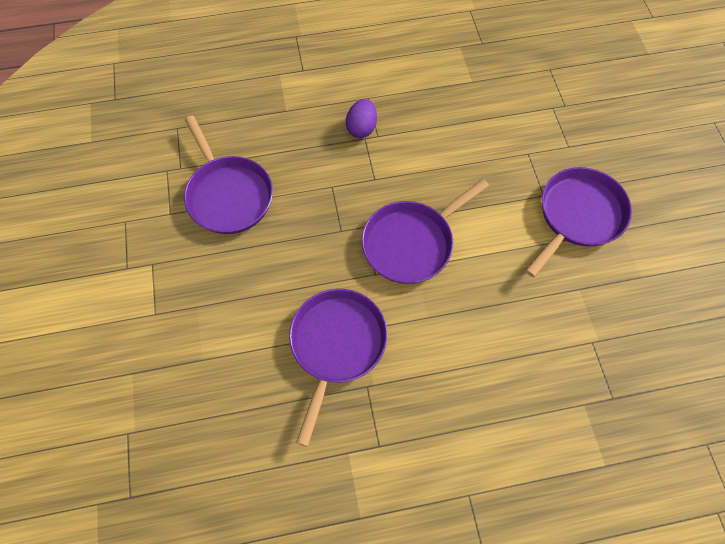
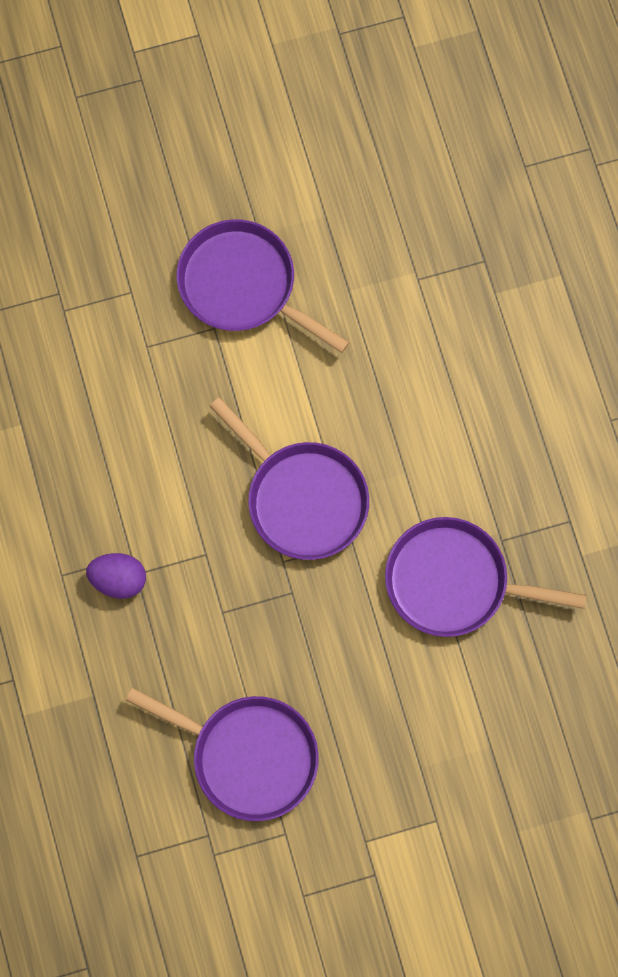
camera: 95 degrees left, 10 degrees up
(228, 195) = (248, 756): purple pan -> purple pan turned 60 degrees clockwise

